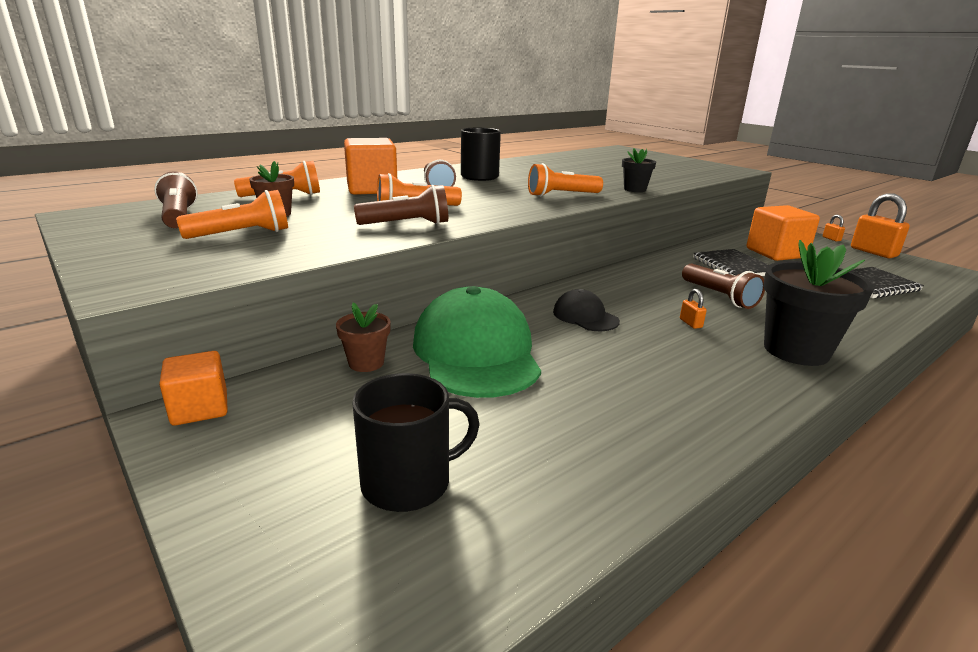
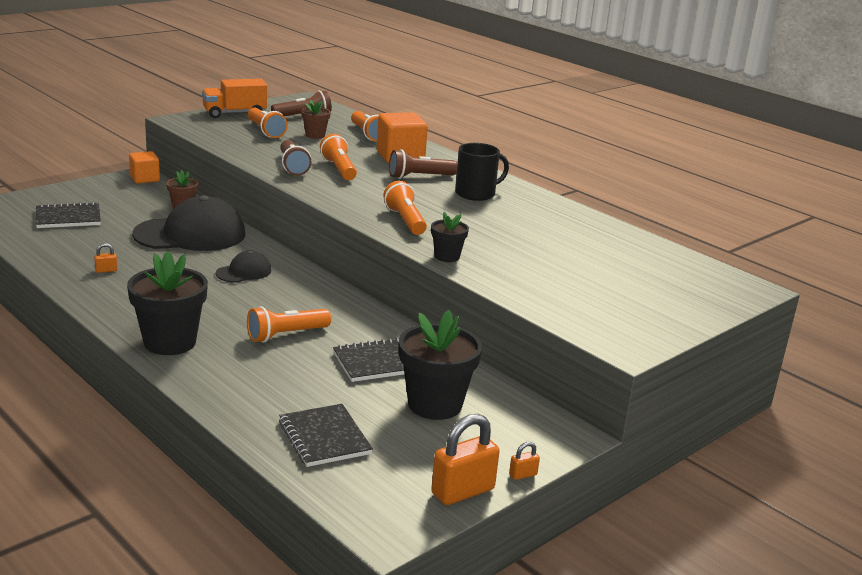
camera: 85 degrees right, 0 degrees up
(124, 251) = (234, 113): none -> orange truck
(408, 482) = (68, 218): black mug -> black notebook
(476, 352) = (190, 234): green cap -> black cap
(690, 323) = (227, 310): orange padlock -> orange padlock (106, 270)
(719, 296) = (286, 335): brown flashlight -> orange flashlight
(776, 253) = (435, 404): orange cube -> black flower pot

